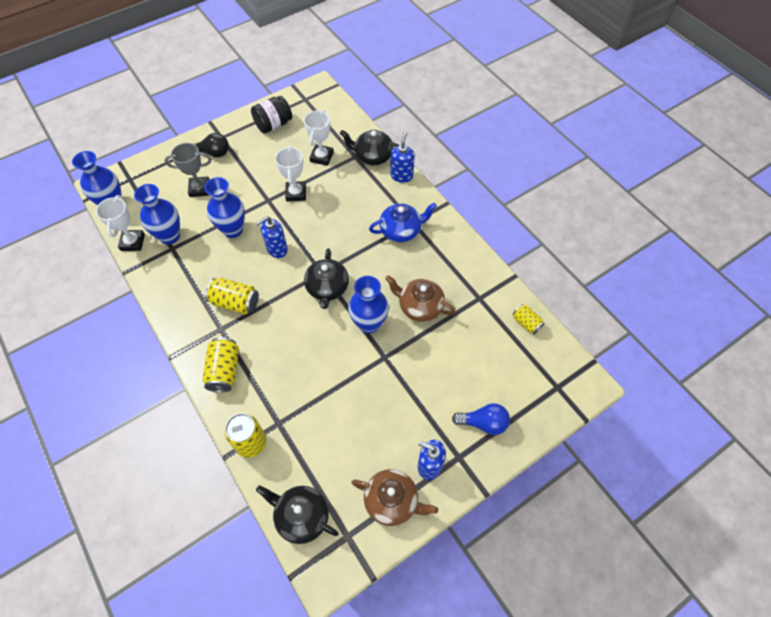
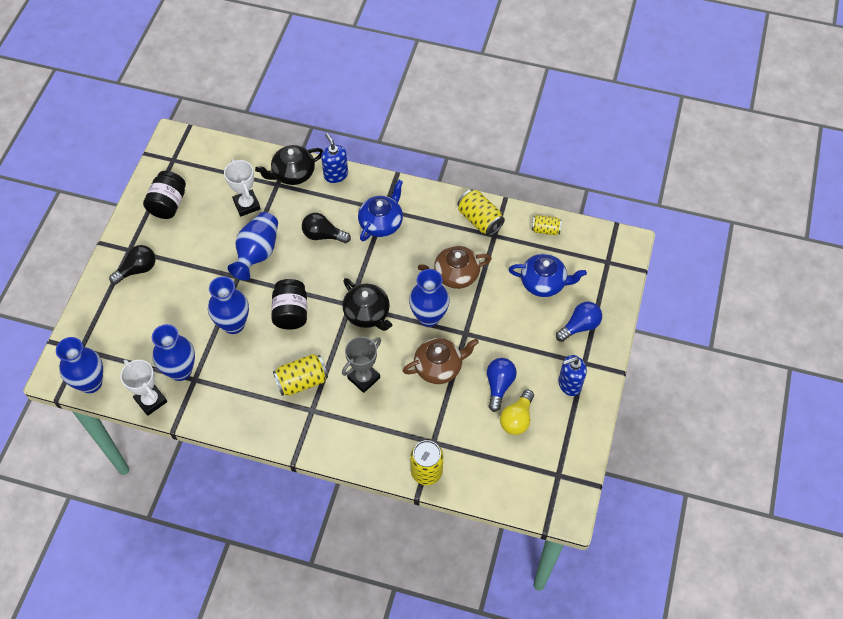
camera: 40 degrees left, 0 degrees up
(200, 189) = (161, 310): grey trophy -> grey trophy (363, 378)
(224, 370) = (349, 438): yellow can -> yellow can (479, 220)
(277, 249) = (291, 313): blue soap dispenser -> black jar
(296, 193) = (257, 253): white trophy -> blue vase
(301, 516) = (514, 489): black teapot -> none
(352, 211) = (323, 235): none -> black light bulb
(359, 459) = (517, 419): none -> yellow light bulb
(371, 419) = (499, 385): none -> blue light bulb
(392, 501) = (566, 428): brown teapot -> brown teapot (439, 367)
(485, 364) = (543, 283): none -> blue teapot

